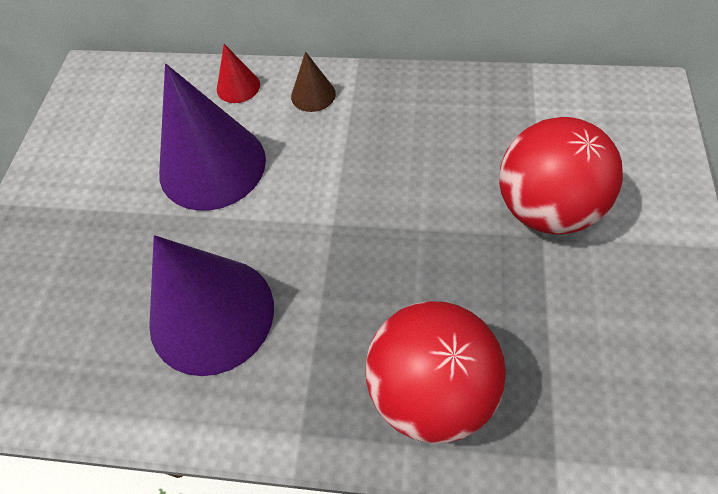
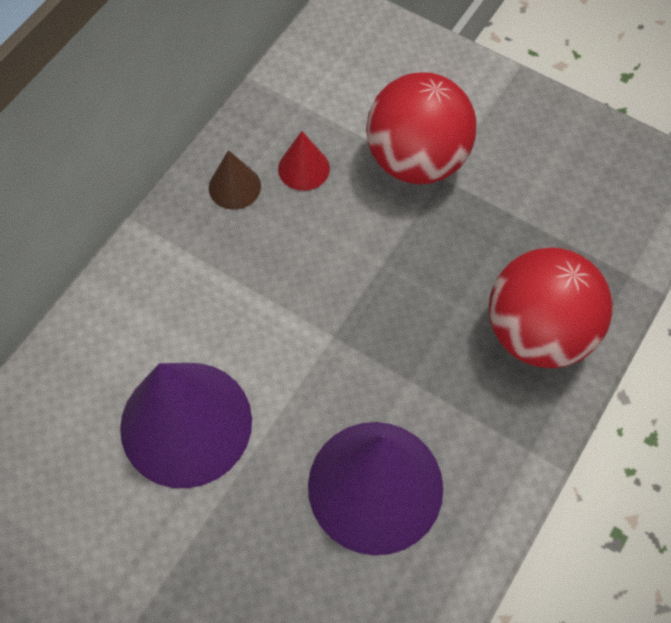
camera: 70 degrees left, 5 degrees up
(238, 86) = (83, 355): red cone -> red cone (303, 168)
(313, 95) = (152, 284): brown cone -> brown cone (234, 187)

